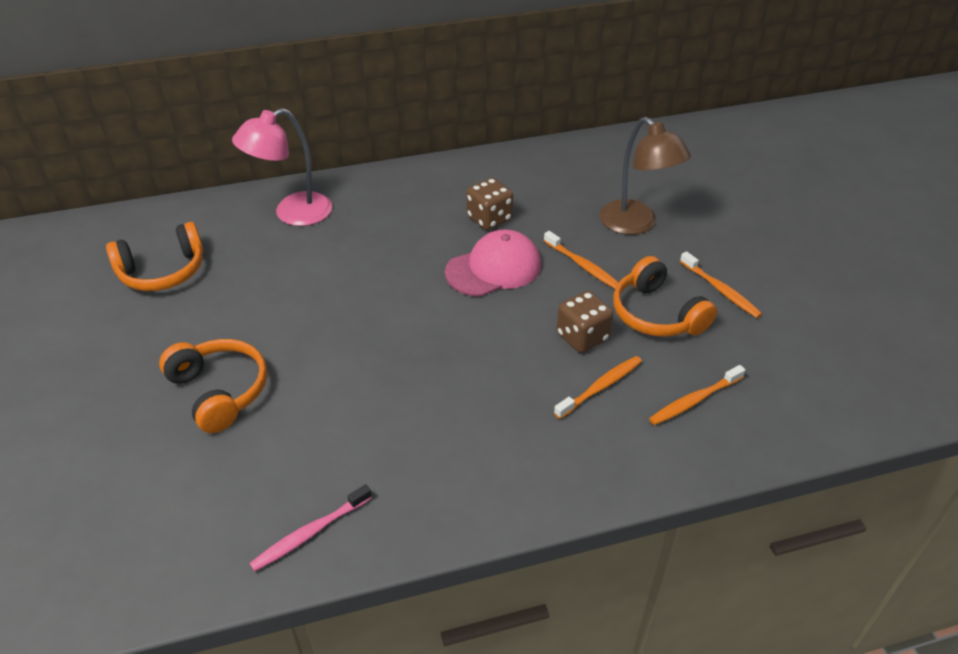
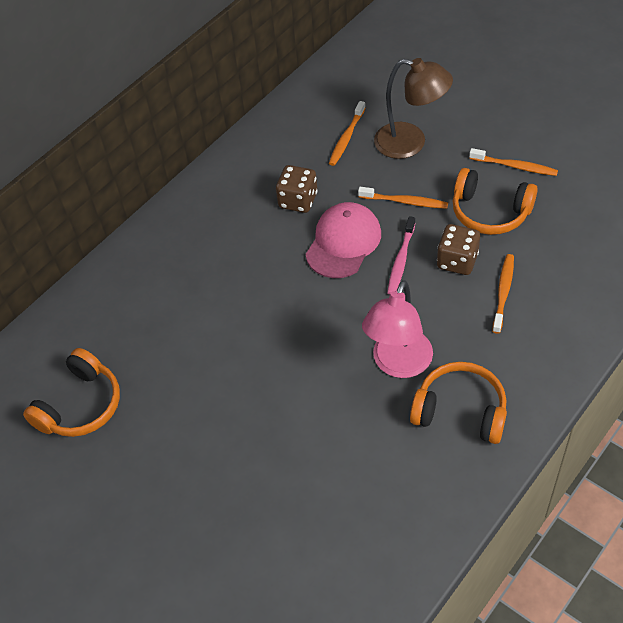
camera: 30 degrees left, 10 degrees up
(219, 391) = (243, 470): orange headphones -> orange headphones (460, 411)
(292, 214) = (133, 288): pink lamp -> pink lamp (398, 364)
(310, 533) = (418, 522): pink toothbrush -> pink toothbrush (401, 260)
(694, 400) = (569, 264): orange toothbrush -> orange toothbrush (346, 138)

